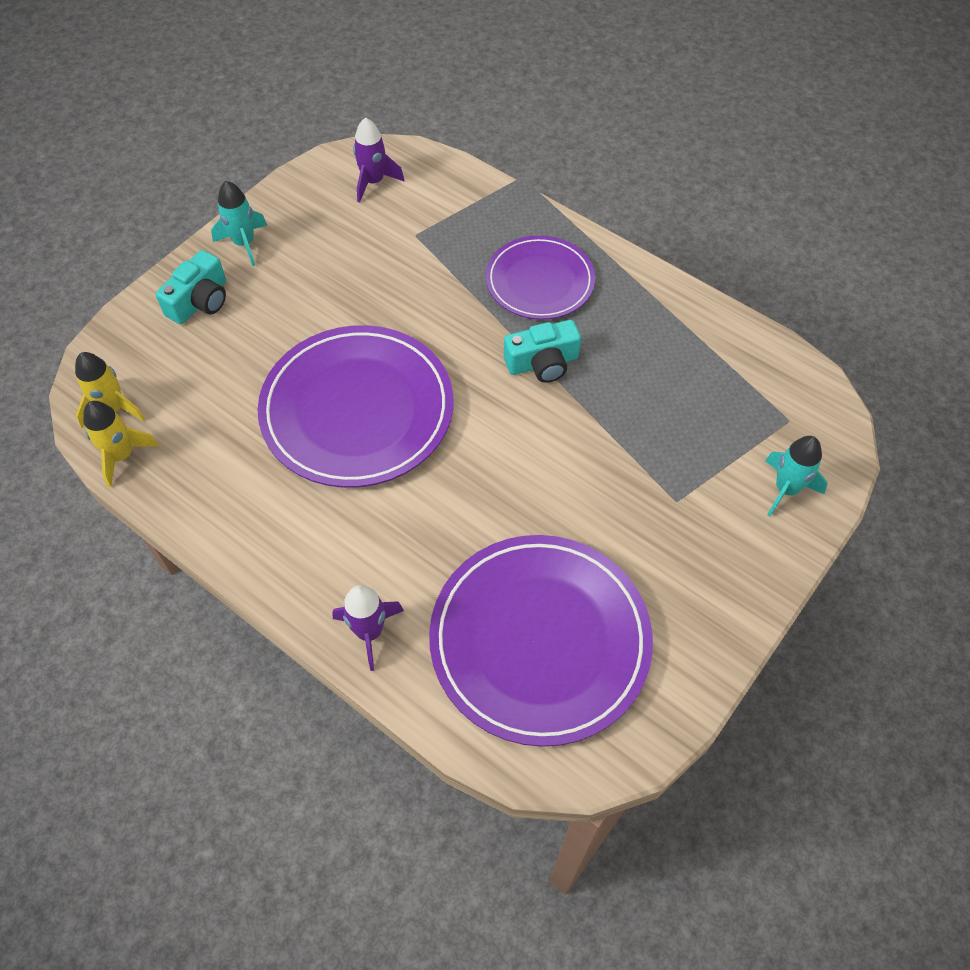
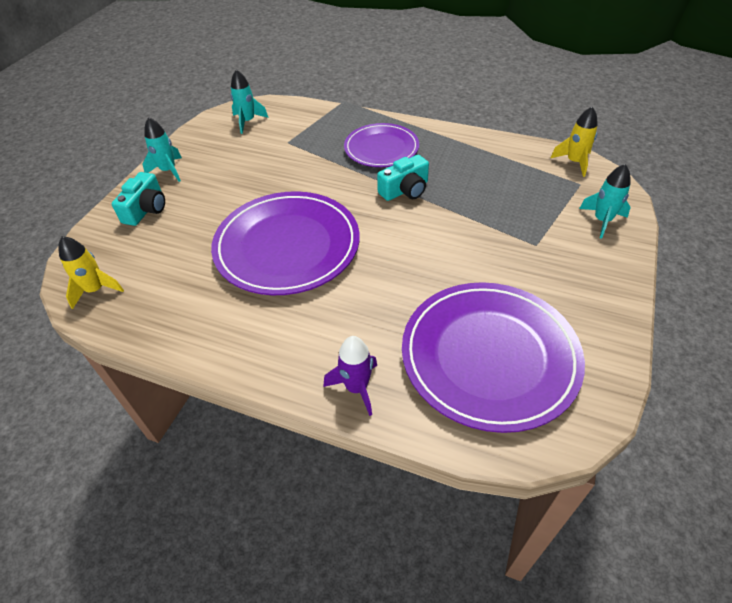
camera: 15 degrees left, 10 degrees down
(122, 455) = (111, 319): yellow rocket -> yellow rocket (574, 162)
(373, 182) = (247, 121): purple rocket -> turquoise rocket

